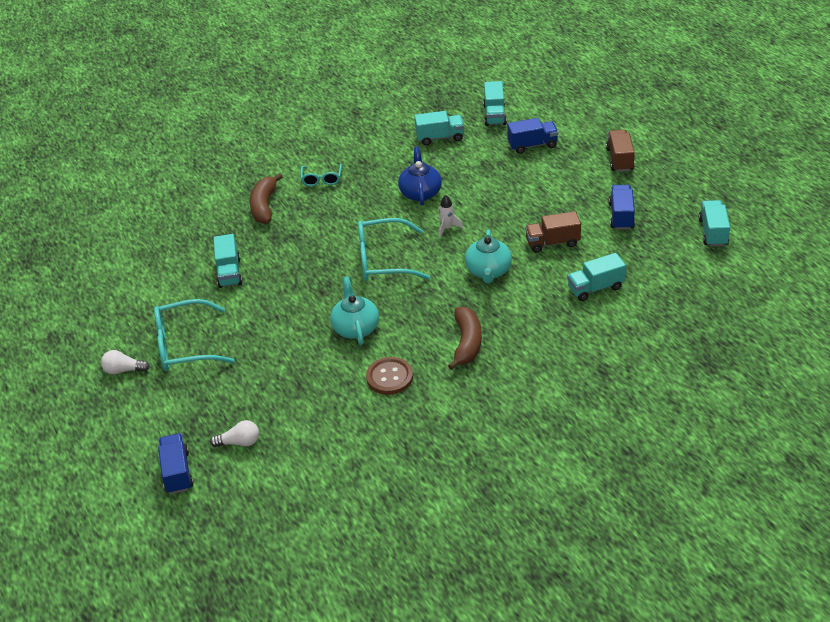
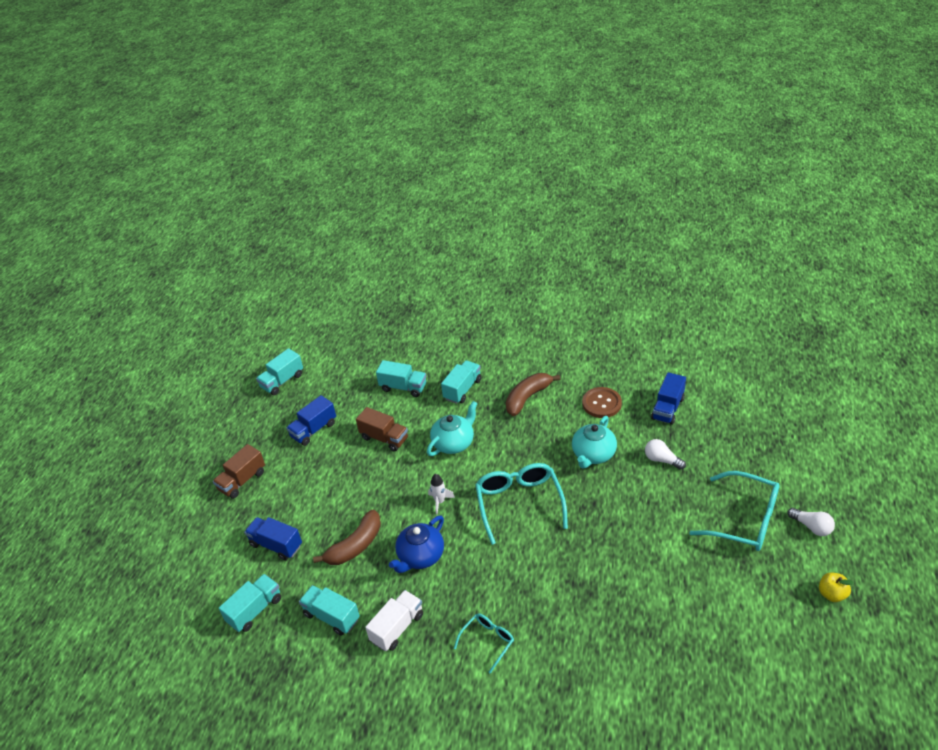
camera: 140 degrees left, 0 degrees up
(88, 329) = (832, 594): none -> yellow apple
(177, 472) = (801, 417): blue truck -> blue truck (667, 408)
(229, 272) = (660, 576): turquoise truck -> turquoise truck (462, 389)
(239, 442) = (743, 415): white light bulb -> white light bulb (662, 460)
(264, 206) = (570, 644): brown banana -> brown banana (355, 546)
(383, 260) = (519, 503): turquoise glasses -> turquoise glasses turned 135 degrees counterclockwise
(389, 155) = (397, 628): none -> white truck

